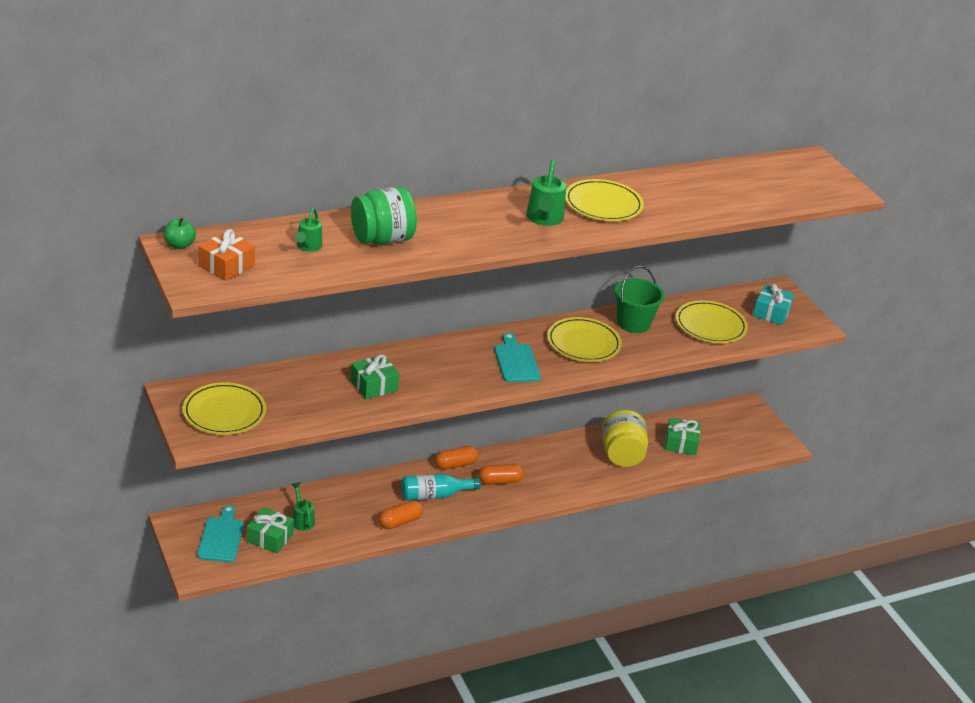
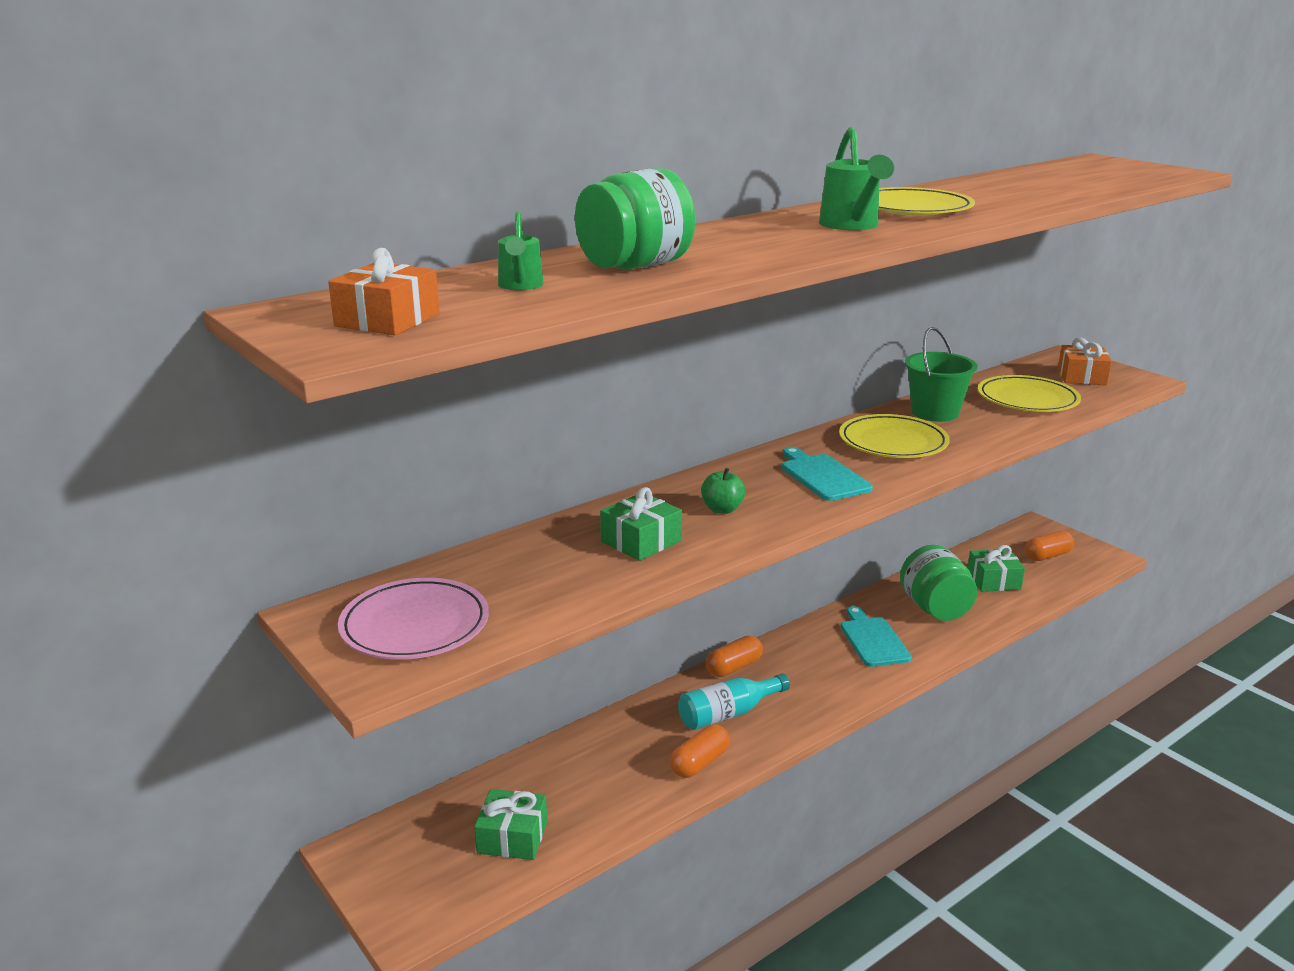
camera: 10 degrees left, 10 degrees down
(179, 245) = (287, 310): green apple -> green apple (722, 509)
(221, 537) = (433, 857): turquoise cutting board -> turquoise cutting board (873, 640)
(224, 412) = (415, 625): yellow plate -> pink plate
(302, 520) = (552, 796): green watering can -> none
(499, 481) = (804, 675): orange capsule -> orange capsule (1047, 556)
(622, 455) = (935, 608): yellow jar -> green jar
(771, 313) = (1082, 377): turquoise gift -> orange gift

